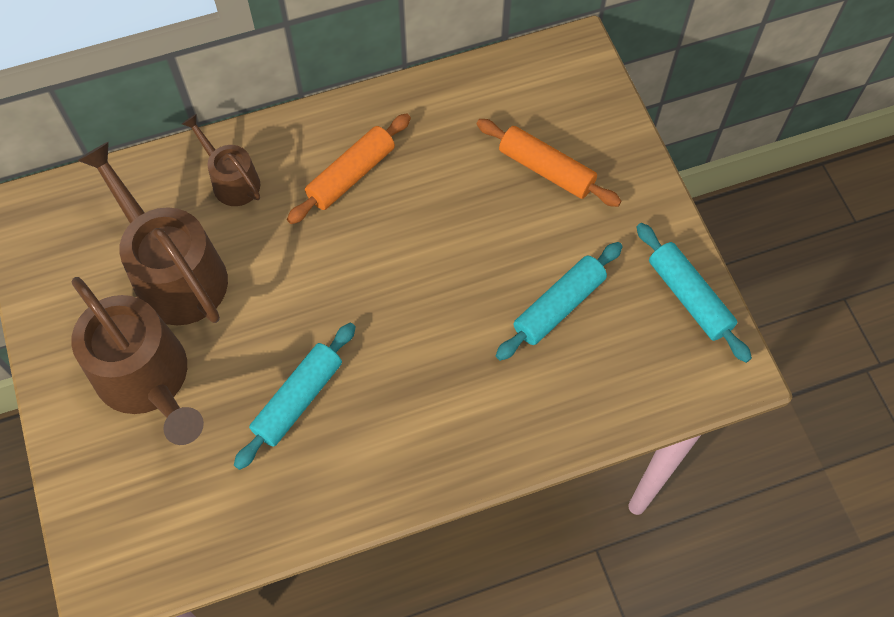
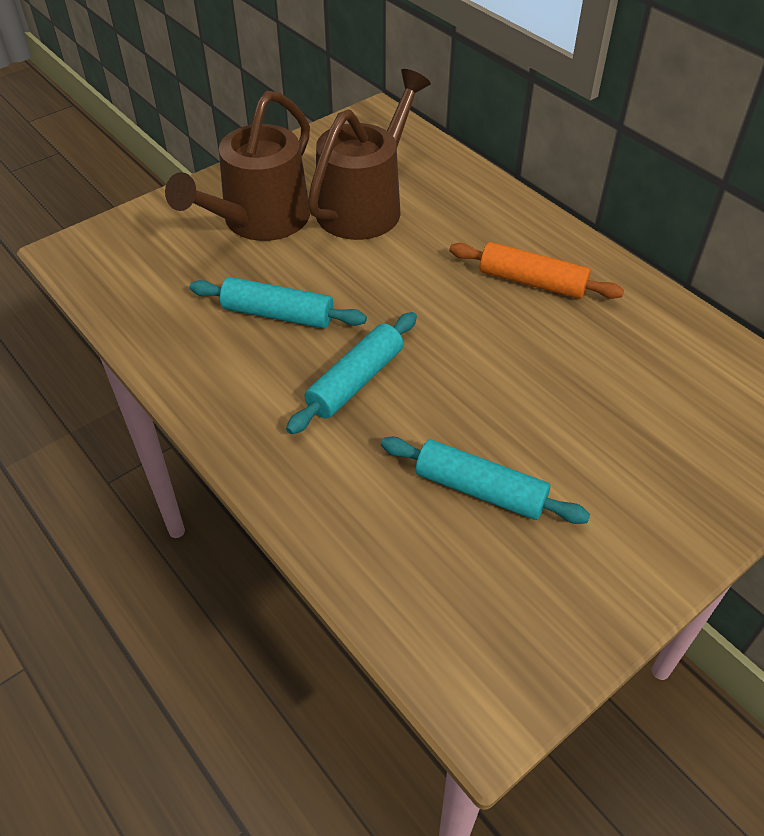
camera: 70 degrees right, 15 degrees down
(232, 181) = (474, 210): brown watering can -> none
(546, 170) = (647, 431): orange rolling pin -> none
(689, 297) = (567, 626): turquoise rolling pin -> turquoise rolling pin (355, 381)

